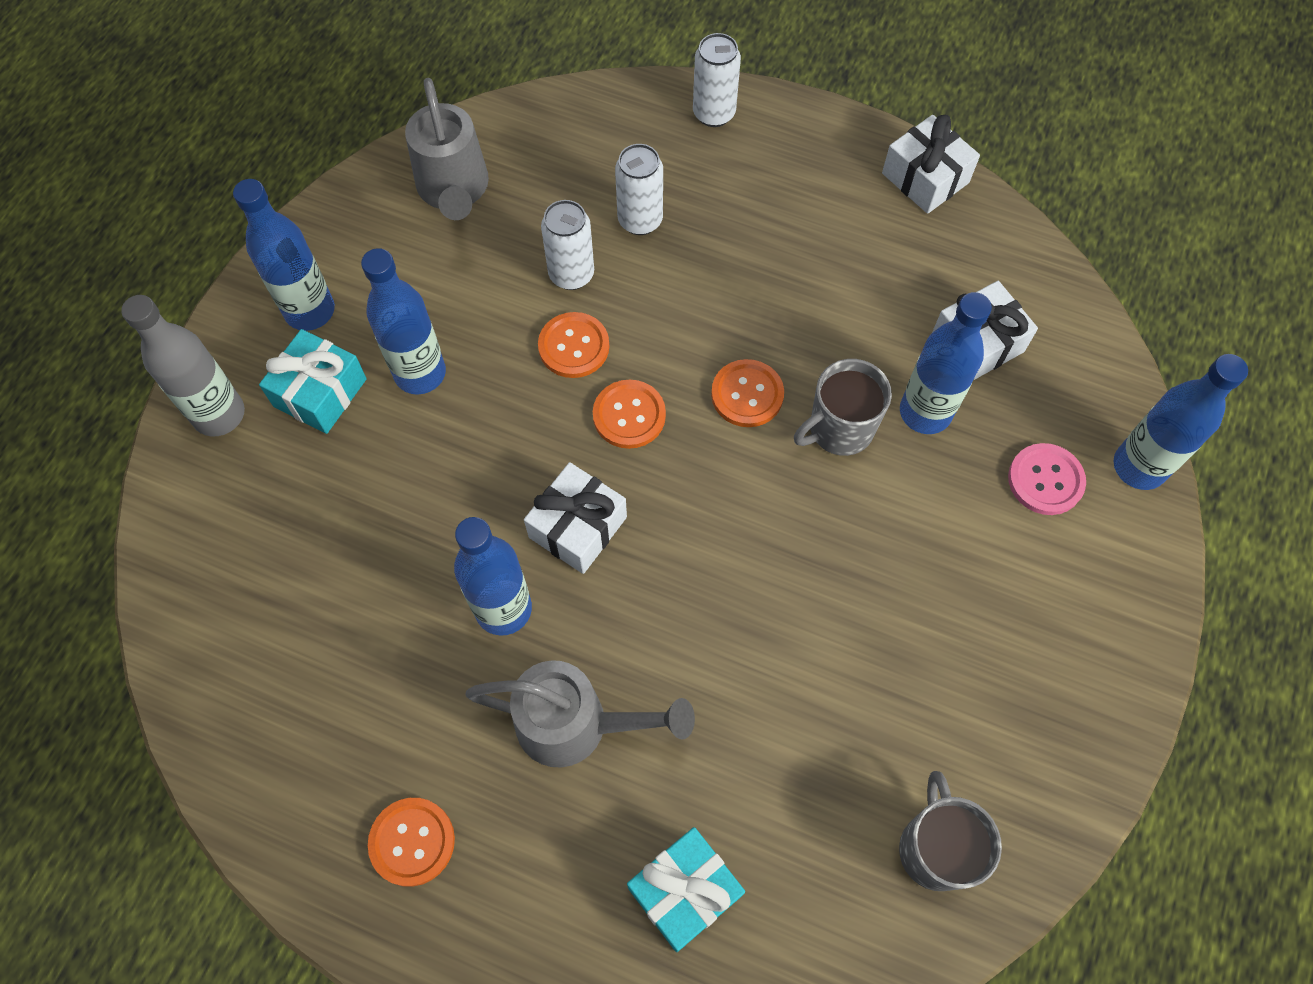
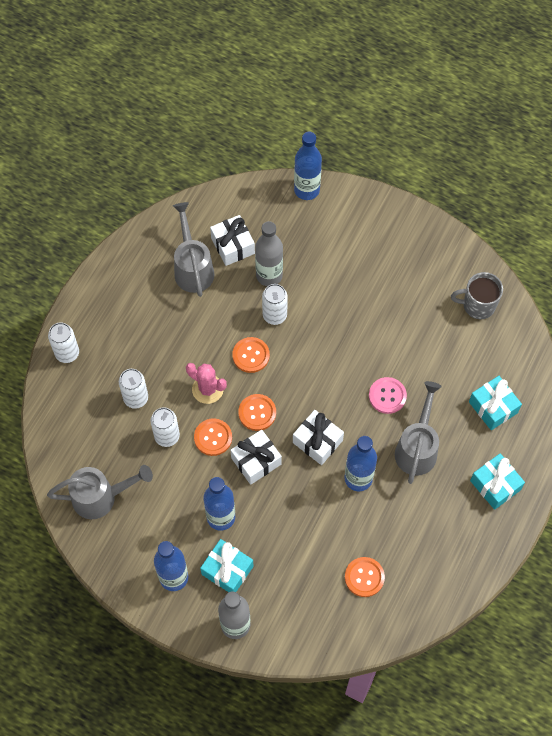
camera: 85 degrees left, 0 degrees up
(412, 842) = (468, 522): orange button -> orange button (364, 577)
(498, 901) = (495, 485): none -> turquoise gift
(669, 329) = (207, 389): none -> pink cactus
(839, 429) = (274, 315): grey mug -> white can
(915, 281) = (193, 268): none -> grey watering can
(925, 178) = (128, 253): white gift -> white gift (256, 461)
(925, 412) = (269, 275): blue bottle -> grey bottle
(1045, 480) = (310, 230): pink button -> pink button (387, 396)

